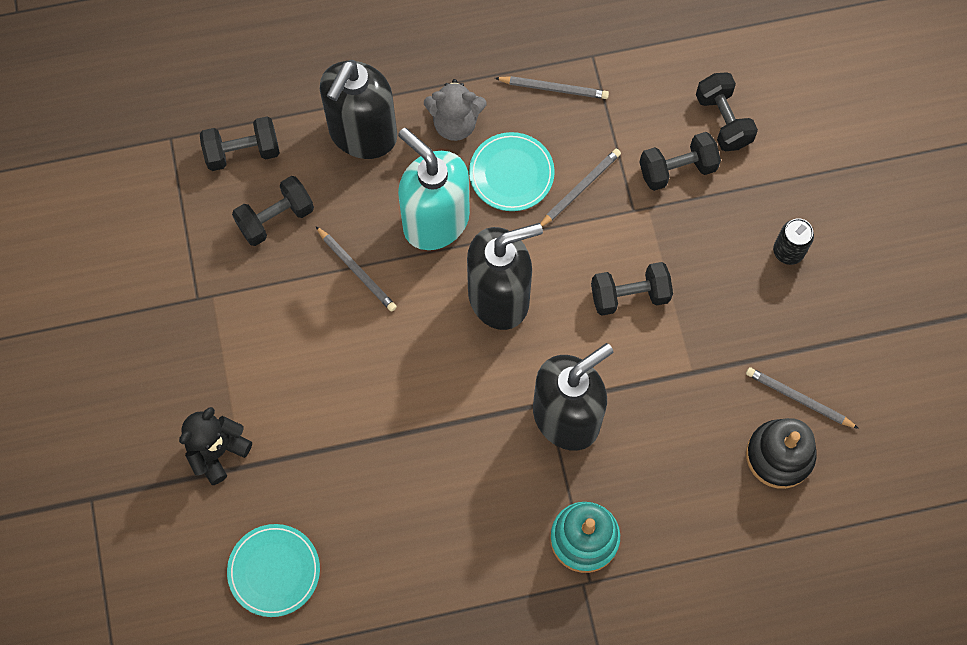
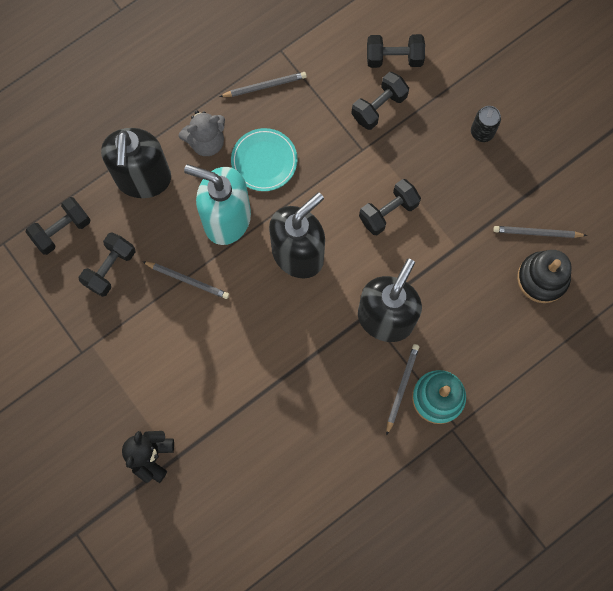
camera: 25 degrees left, 5 degrees up
(274, 571) = (233, 522): turquoise plate -> none
(580, 189) = (317, 151): grey pencil -> grey pencil (402, 388)
(723, 120) = (394, 58): black dumbbell -> black dumbbell turned 45 degrees counterclockwise

